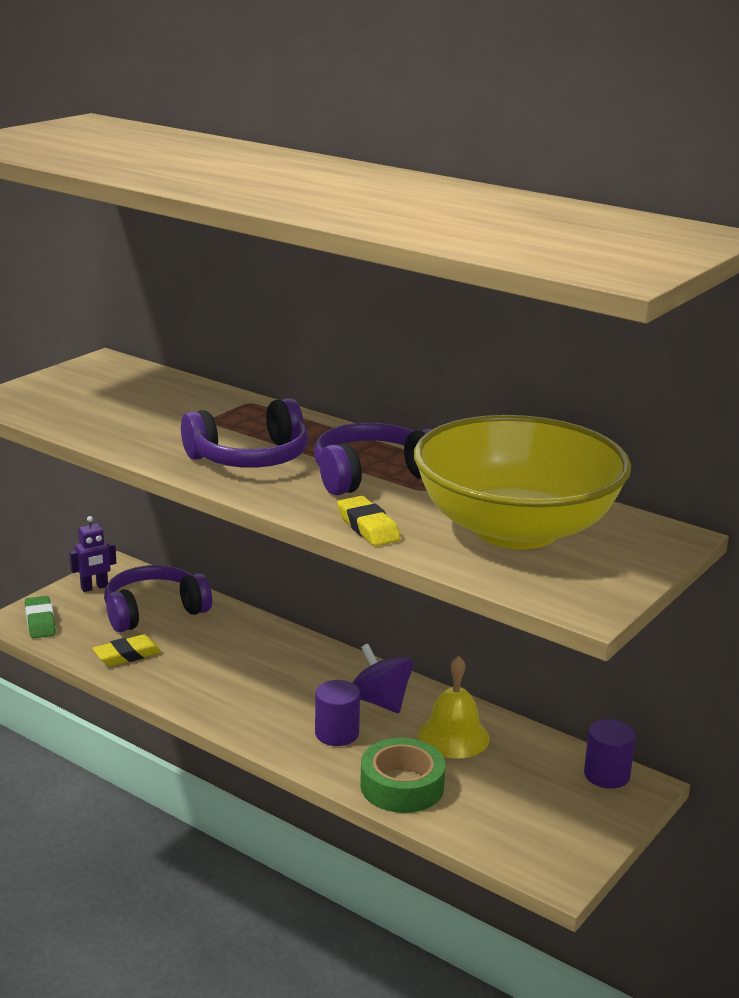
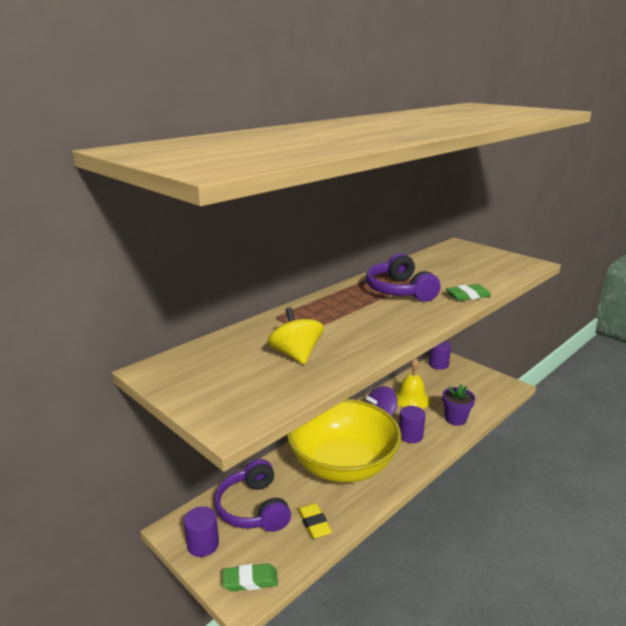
camera: 80 degrees left, 0 degrees up
(94, 587) = (203, 544): purple robot -> purple cylinder
(142, 418) = (296, 355): none -> yellow spinning top
(250, 458) = (374, 320): purple headphones -> none
(368, 527) = (468, 296): yellow eraser -> green eraser
(402, 786) = (455, 419): green tape -> purple flower pot
(515, 529) = (461, 267): yellow bowl -> yellow bowl (342, 465)

